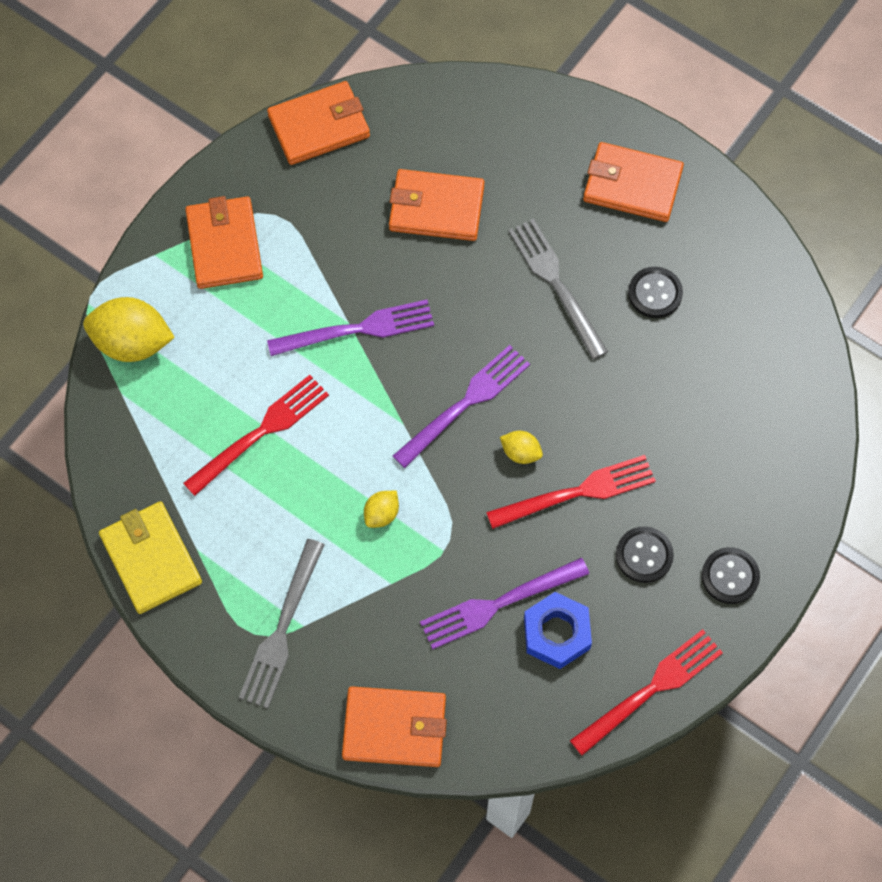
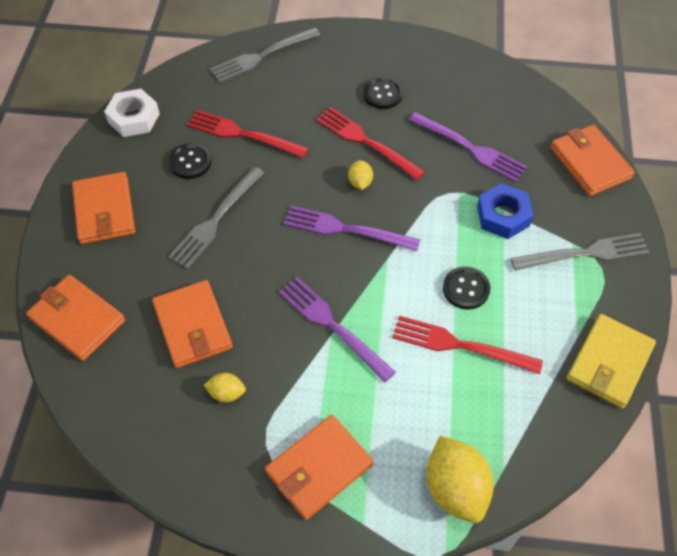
camera: 120 degrees left, 10 degrees down
(319, 126) = (156, 458): orange wallet -> orange wallet (77, 319)
(381, 514) = (462, 238): yellow lemon -> yellow lemon (226, 393)
(556, 633) = (464, 113): blue nut -> blue nut (503, 216)
(651, 689) = (461, 59): red fork -> red fork (242, 134)
(730, 576) = (365, 52): black button -> black button (466, 289)
(759, 263) = (134, 118): none -> white nut
(790, 448) = (262, 56): none -> grey fork

